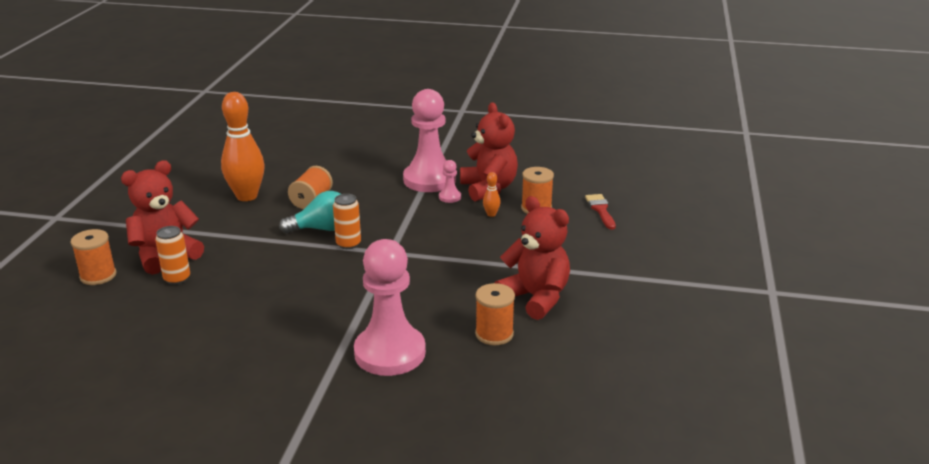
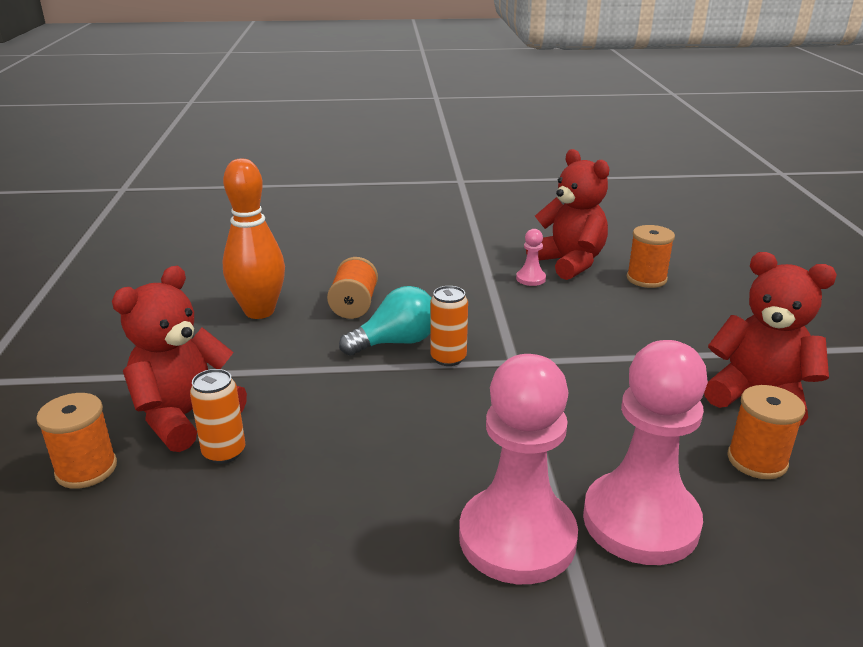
camera: 15 degrees left, 0 degrees up
(429, 180) = (488, 261): pink pawn -> pink pawn (517, 538)
(491, 214) = (600, 293): orange bowling pin -> none
(600, 210) = (721, 271): red brush -> none

